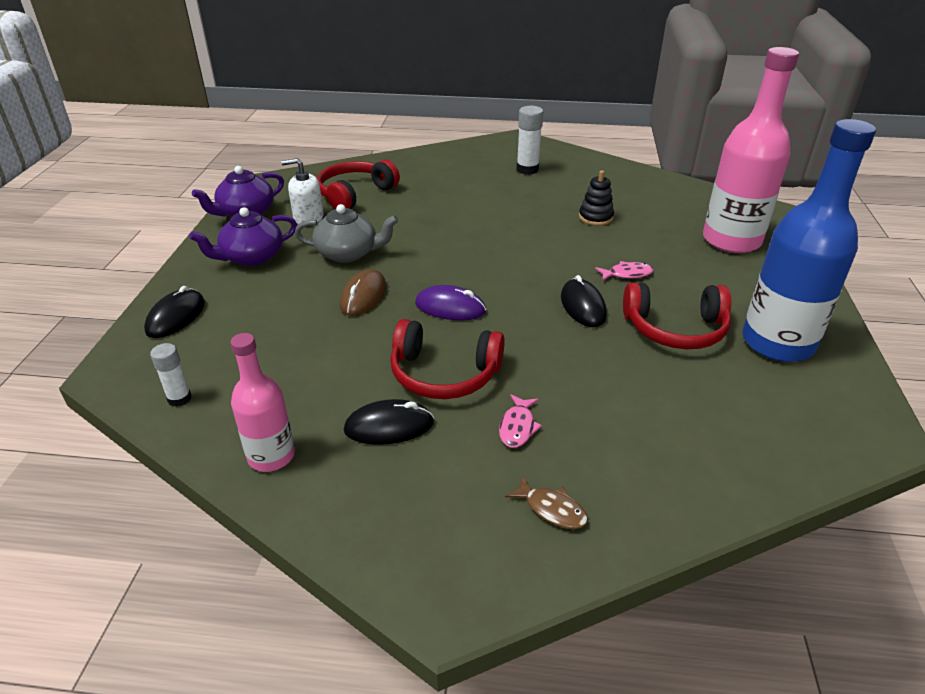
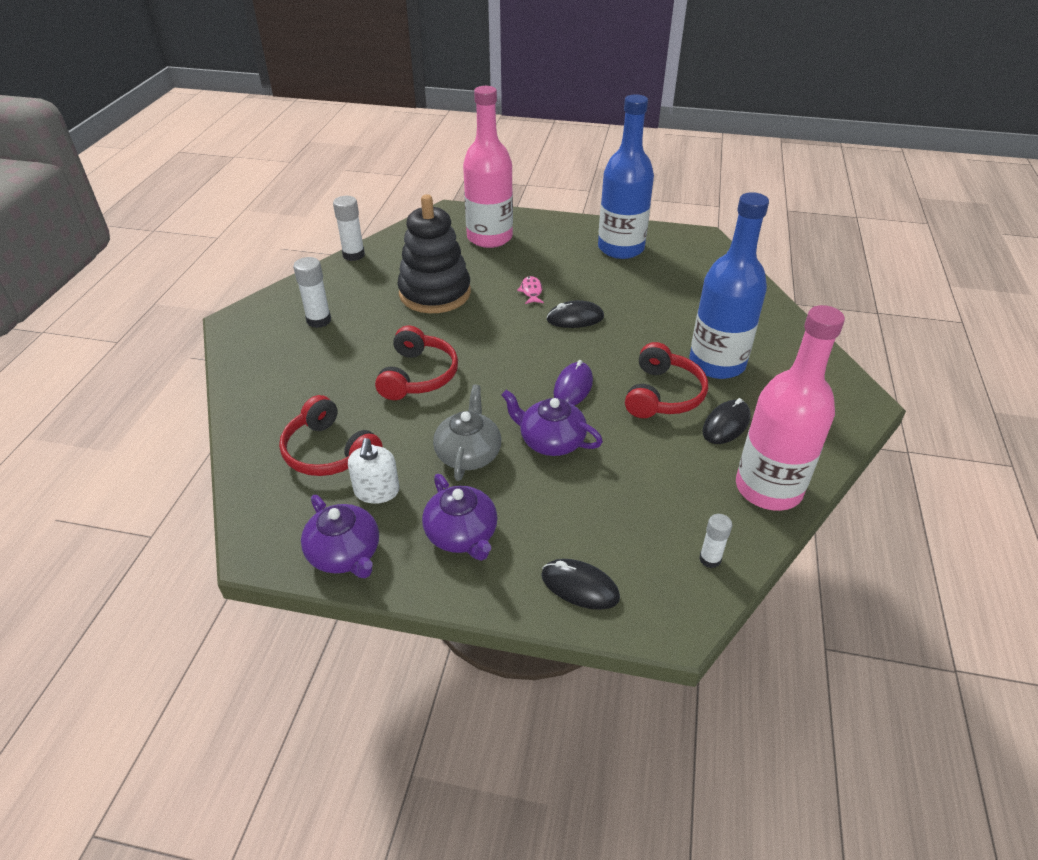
camera: 85 degrees left, 5 degrees up
(271, 456) = (768, 488): pink bottle -> pink bottle, size x1.80
(363, 296) = (551, 441): brown mouse -> purple teapot
(389, 426) = (726, 425): black mouse -> black mouse turned 45 degrees clockwise
(517, 427) = (717, 363): pink fish -> blue bottle
(551, 509) = (786, 357): brown fish -> none
(595, 217) = (435, 293): black stacking toy -> black stacking toy, size x2.27
(643, 171) = (353, 255): none -> white glue stick
(675, 329) = (605, 283): red headphones -> red headphones (418, 375)

